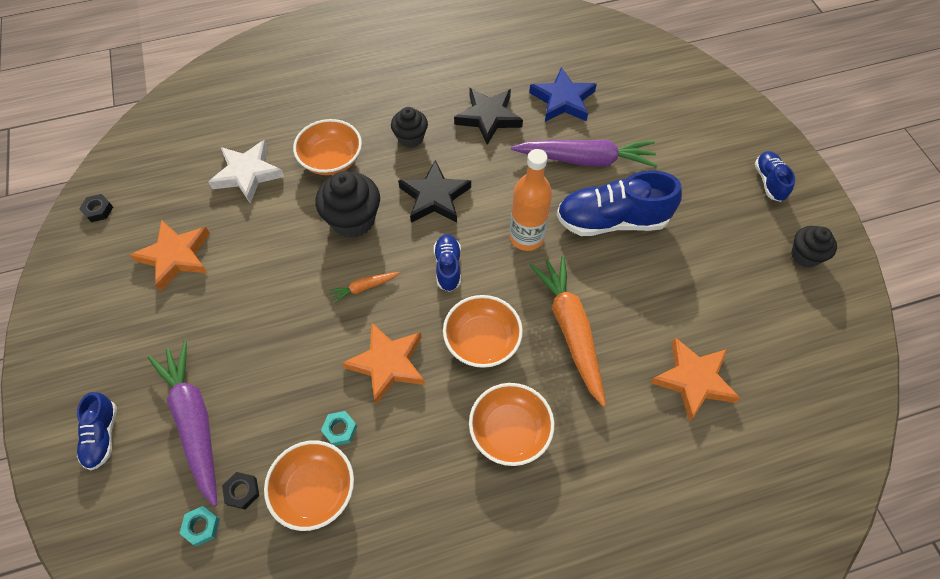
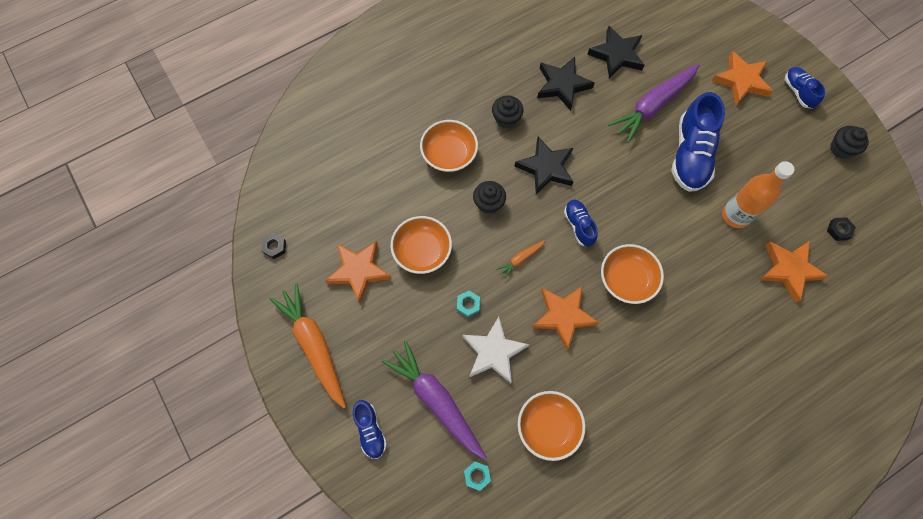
camera: 15 degrees left, 10 degrees up
(242, 491) = (495, 442): black nut -> black nut (839, 230)
(247, 174) = (385, 184): white star -> white star (493, 352)
(340, 430) = (548, 376): turquoise nut -> turquoise nut (468, 304)
(353, 220) = (488, 203): black cupcake -> black cupcake, size x0.63
(510, 431) = (672, 344): orange bowl -> orange bowl (422, 251)
(526, 237) = (630, 185): orange bottle -> orange bottle (735, 215)
(562, 100) = (616, 55): blue star -> black star
(571, 330) = (689, 254): orange carrot -> orange carrot (314, 345)
(585, 160) = (653, 106): purple carrot -> purple carrot turned 150 degrees clockwise
(612, 220) = (690, 154): blue shoe -> blue shoe turned 60 degrees counterclockwise
(702, 156) = (741, 81): none -> orange star

